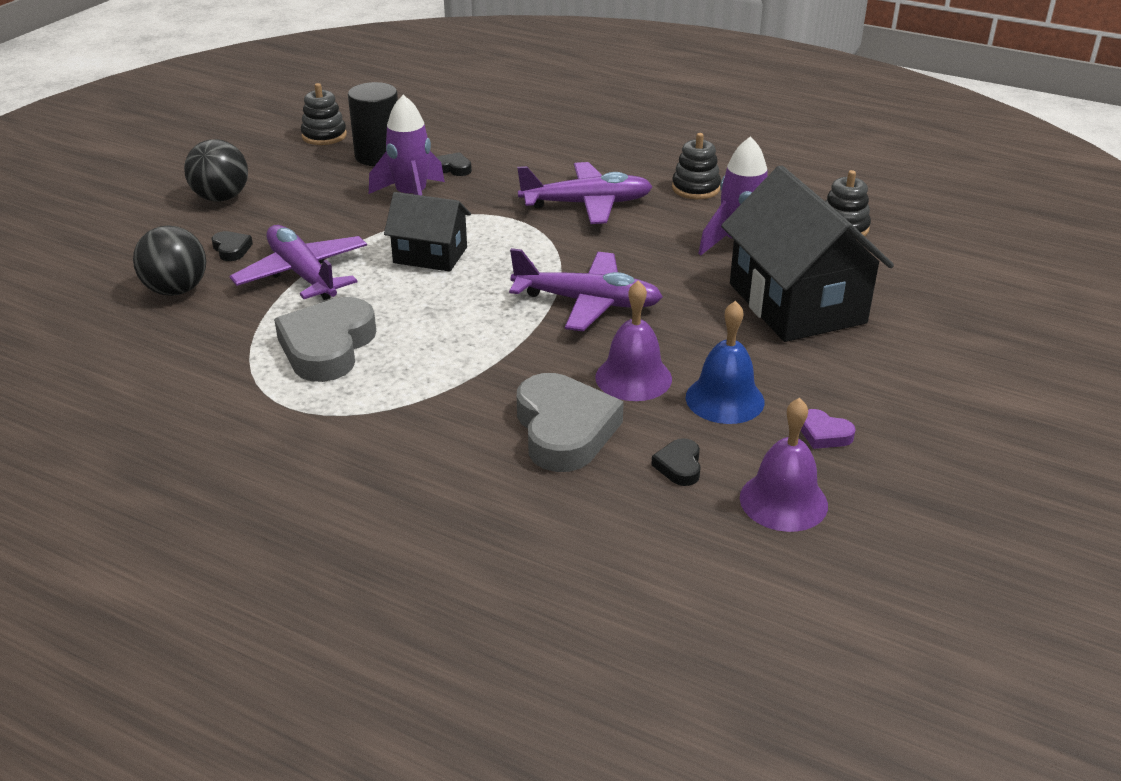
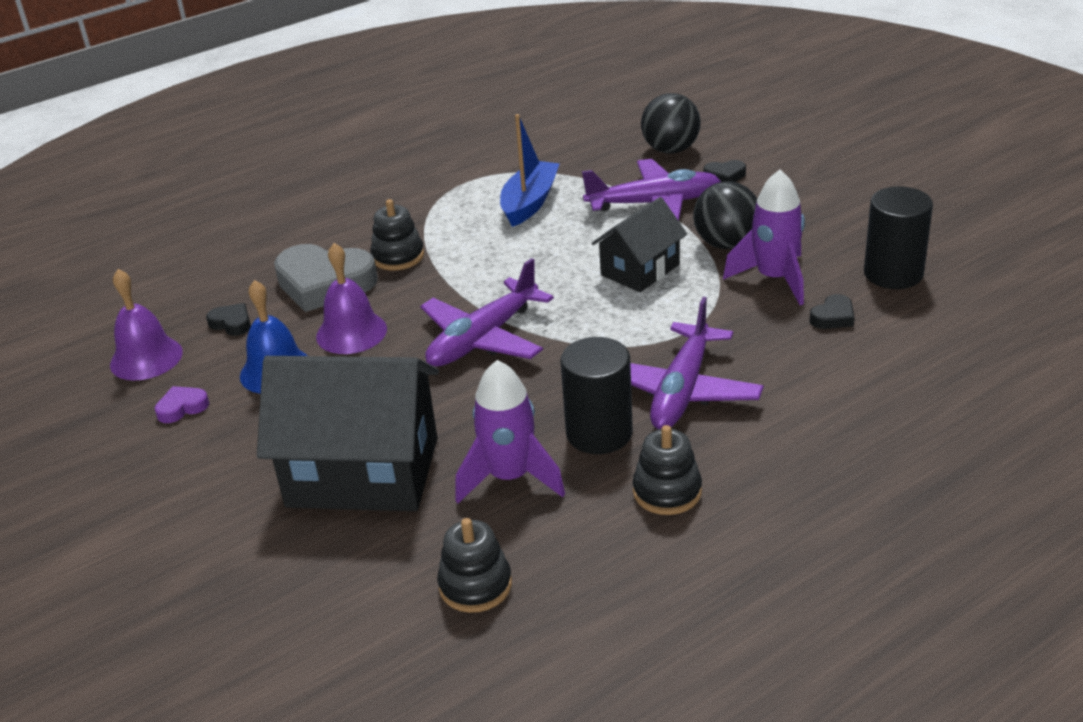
camera: 120 degrees right, 0 degrees up
(221, 198) = (836, 178): black ball -> black ball (726, 244)
(324, 136) = (970, 247): black stacking toy -> black stacking toy (398, 256)
(327, 347) = (529, 203): grey heart -> blue boat
(661, 223) = (599, 433): none -> black cylinder

